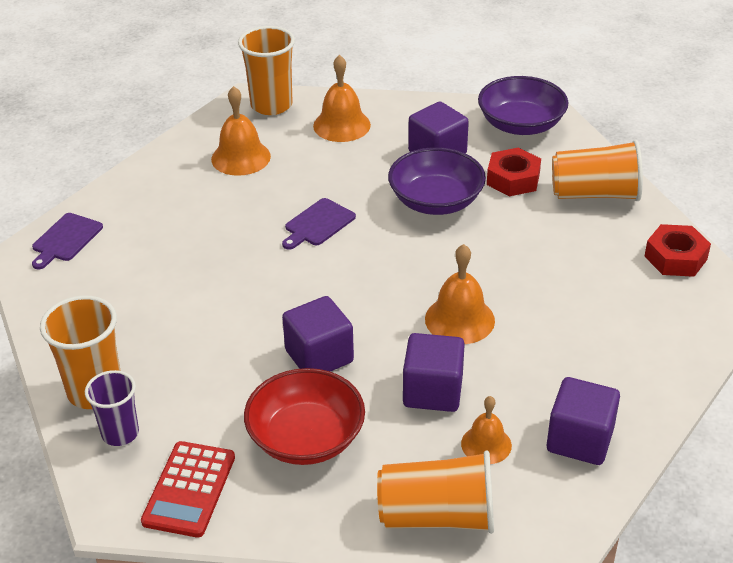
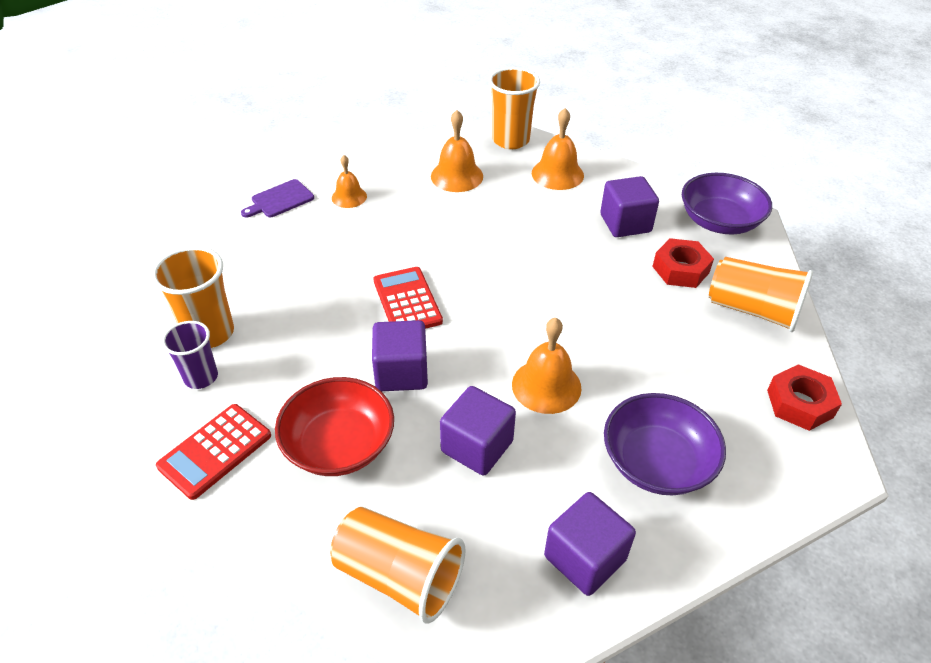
camera: 25 degrees right, 5 degrees up
(277, 292) = (407, 301): none -> red calculator
(318, 224) = (480, 253): purple cutting board -> none
(436, 201) = (596, 266): purple bowl -> purple bowl (657, 462)
(486, 444) = (491, 522): orange bell -> orange bell (349, 197)

